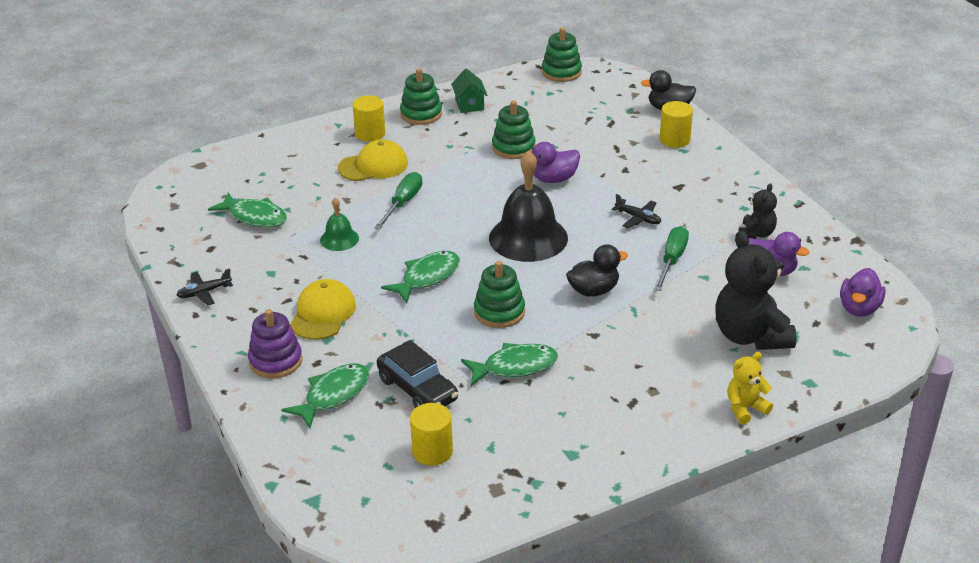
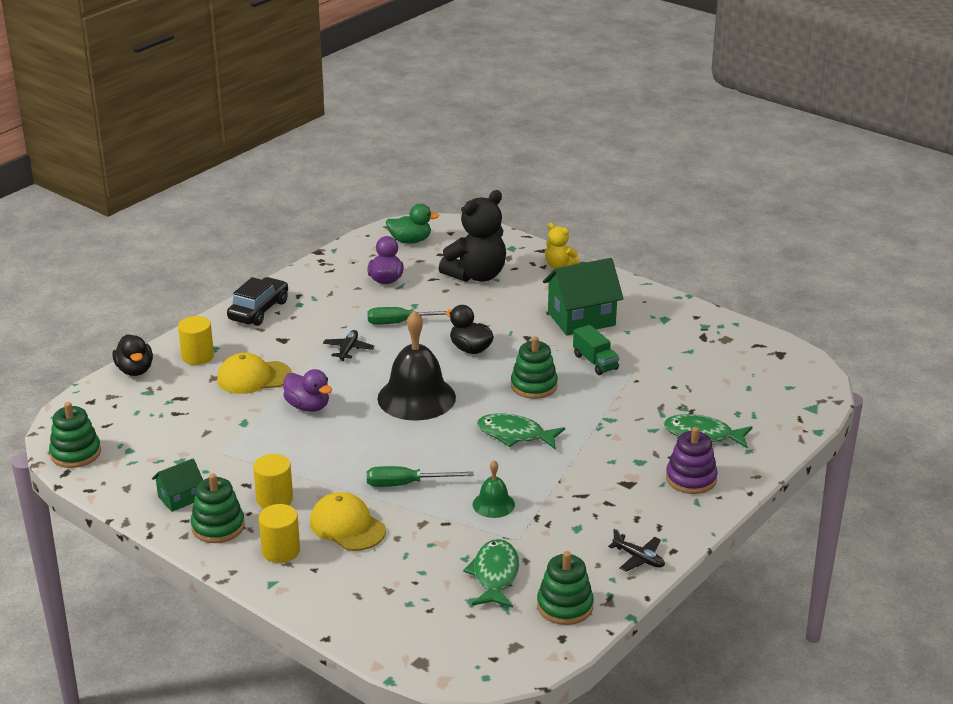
camera: 115 degrees left, 5 degrees down
(323, 313) = (610, 475): yellow cap -> yellow cap (253, 377)
(417, 389) = (659, 398): black car -> black car (258, 310)
(432, 451) = (716, 373): yellow cylinder -> yellow cylinder (274, 499)
(513, 147) = (260, 445): green stacking toy -> green stacking toy (565, 606)
(515, 367) = (595, 362): green fish -> green truck
(609, 386) = (581, 319): none -> green house
(756, 234) = (337, 293): black teddy bear -> none
(859, 308) = (410, 241): purple duck -> green duck

